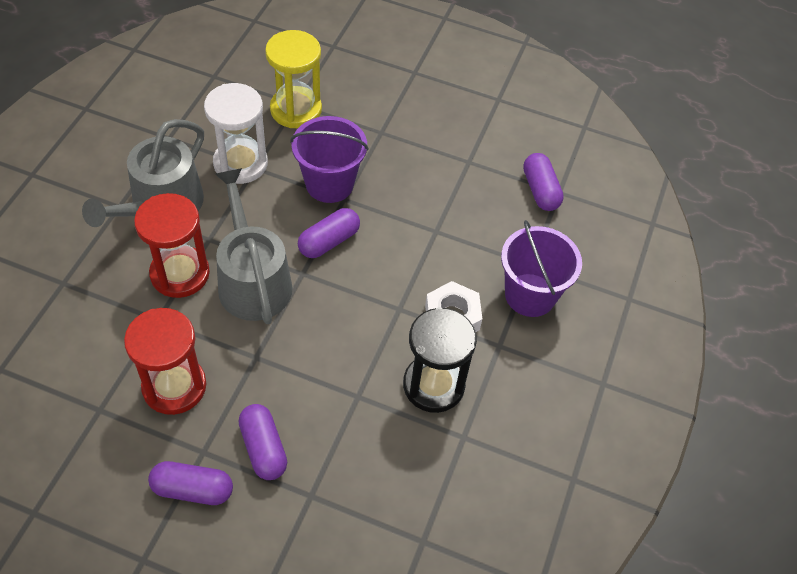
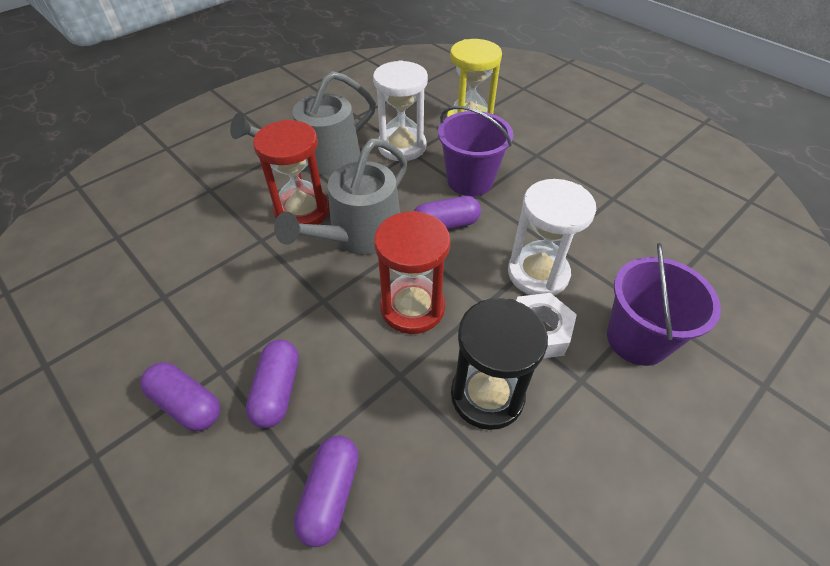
camera: 30 degrees right, 5 degrees down
(174, 386) = (236, 300): red hourglass -> red hourglass (412, 307)
(252, 280) = (359, 235): grey watering can -> grey watering can turned 150 degrees counterclockwise
(431, 263) = (538, 273): none -> white hourglass
(540, 190) = (682, 242): purple capsule -> purple capsule (330, 494)

